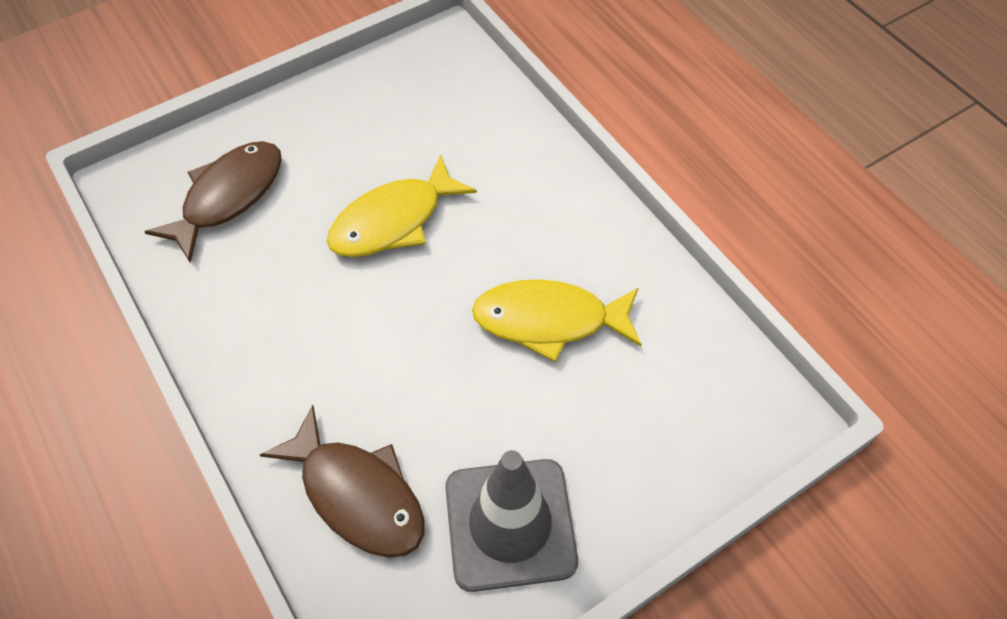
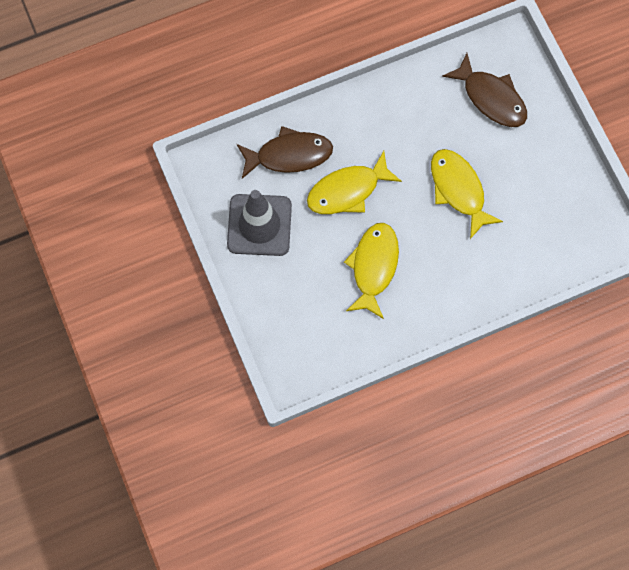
camera: 100 degrees right, 15 degrees up
(357, 494) = (289, 155): brown fish -> brown fish turned 150 degrees counterclockwise
(417, 380) = (348, 190): none -> yellow fish

